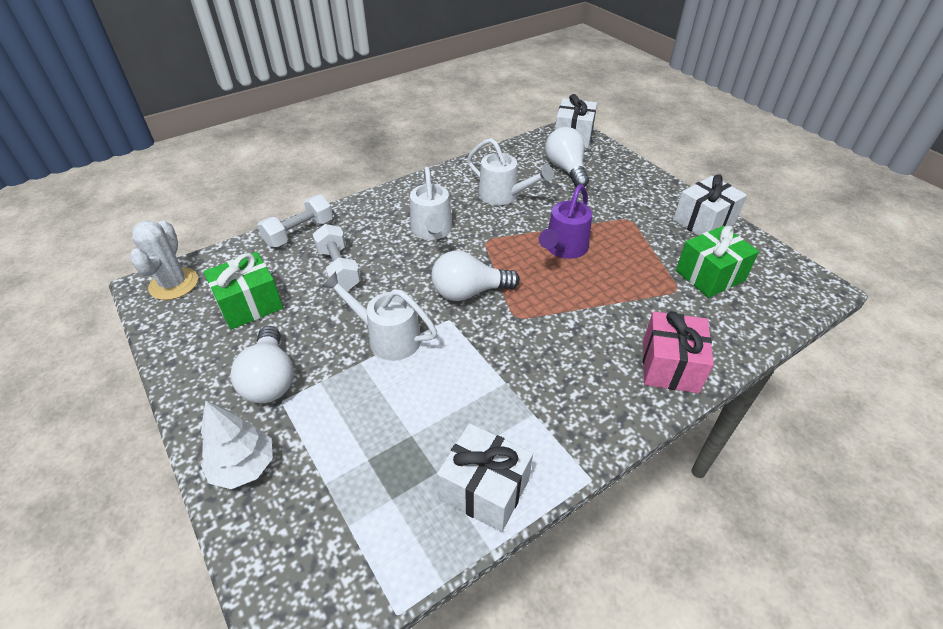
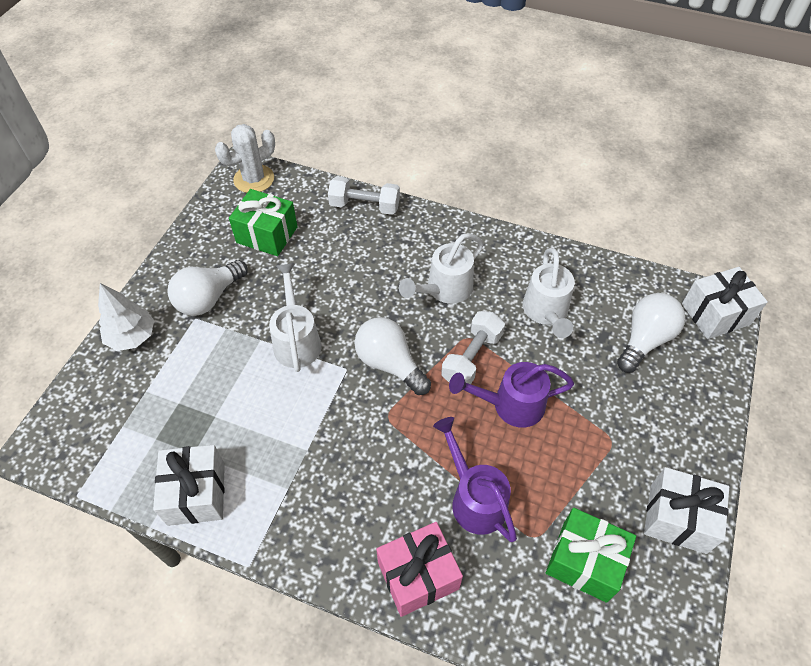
camera: 55 degrees right, 10 degrees up
(338, 269) = (345, 259): white dumbbell -> white dumbbell (471, 358)
(625, 304) = (474, 498): none -> purple watering can

